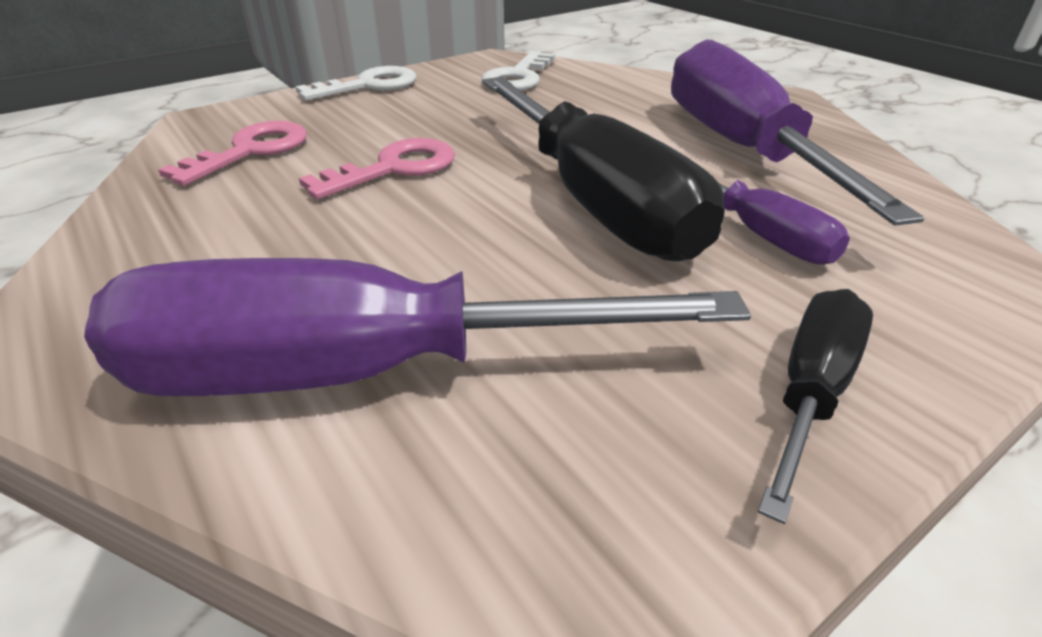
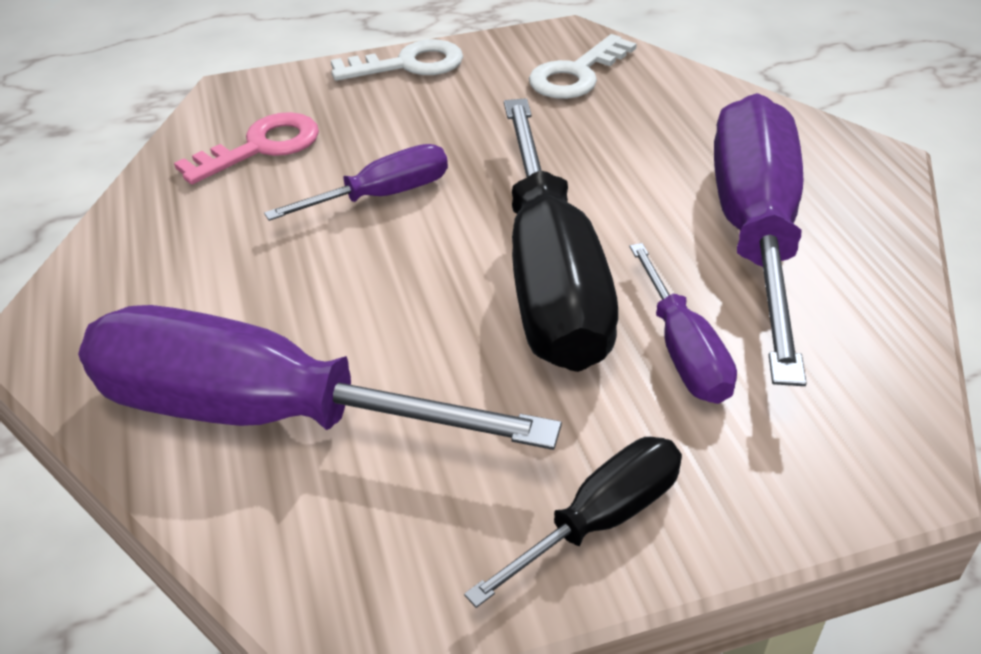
camera: 20 degrees right, 5 degrees up
(394, 168) = (382, 196): pink key -> purple screwdriver

